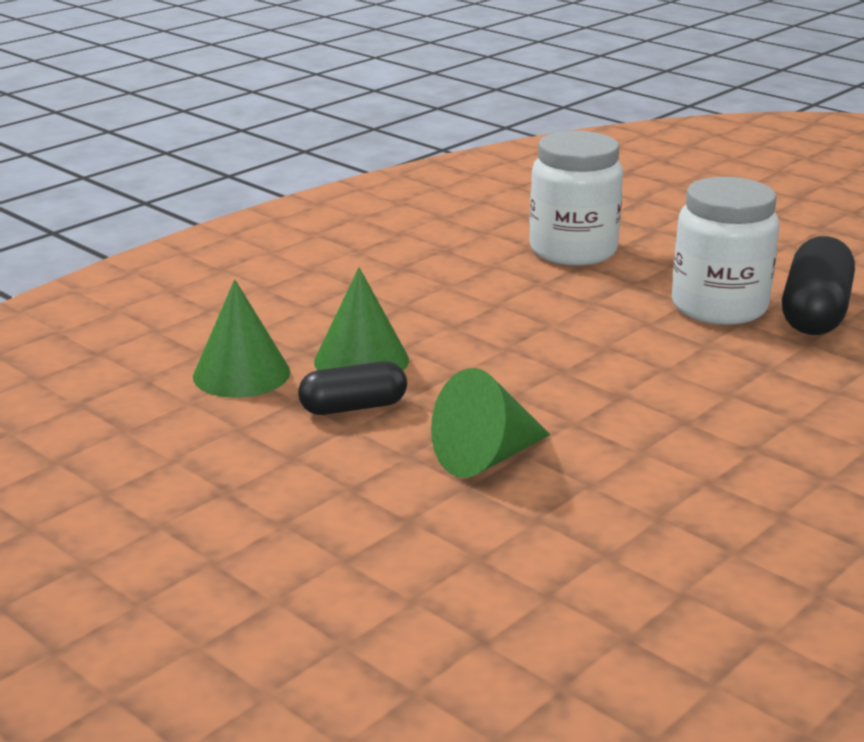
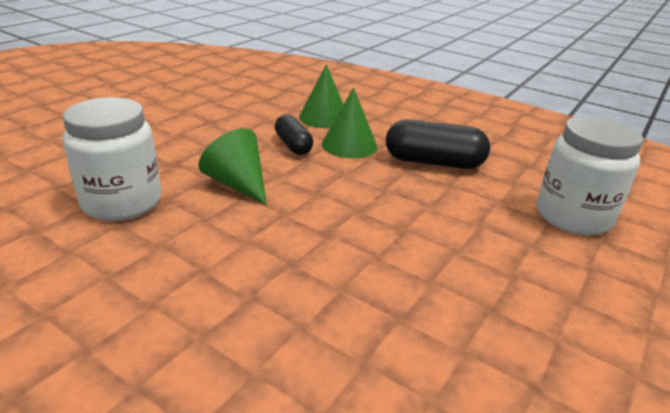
camera: 80 degrees right, 5 degrees up
(719, 307) = (513, 293): white jar -> white jar (122, 202)
(815, 312) = (544, 365): black capsule -> black capsule (433, 162)

